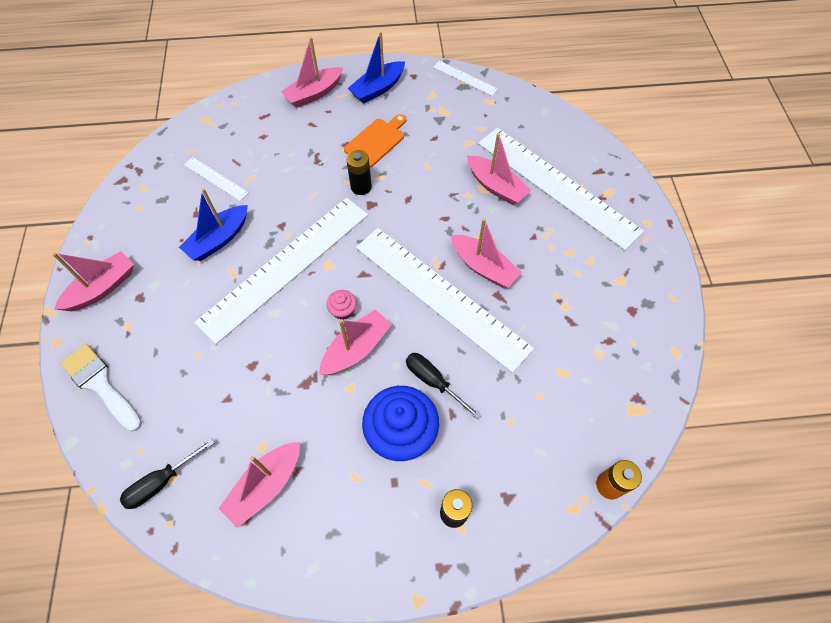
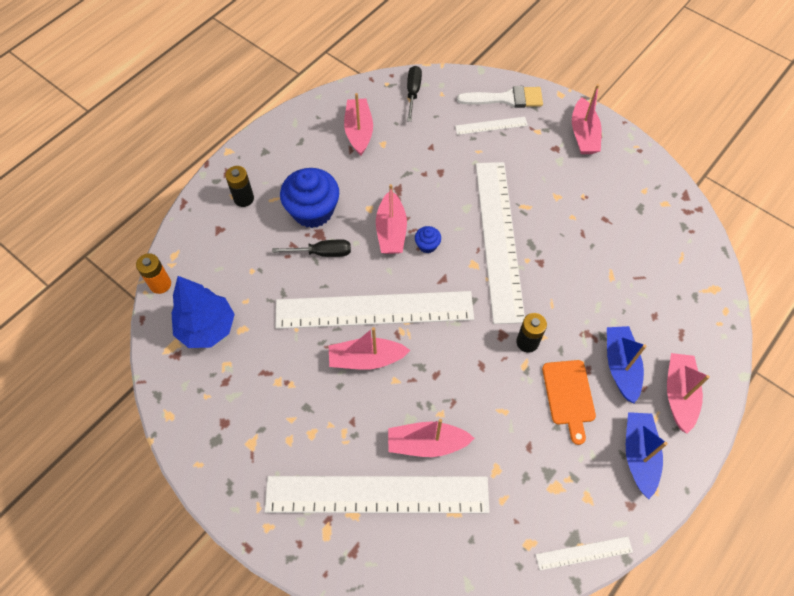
camera: 135 degrees right, 0 degrees up
(216, 179) = (631, 252): white ruler -> white ruler (491, 125)
(219, 239) = (564, 217): blue boat -> blue boat (620, 366)
(343, 310) = (427, 245): pink cupcake -> blue cupcake
(593, 399) = (207, 328): none -> blue tree

